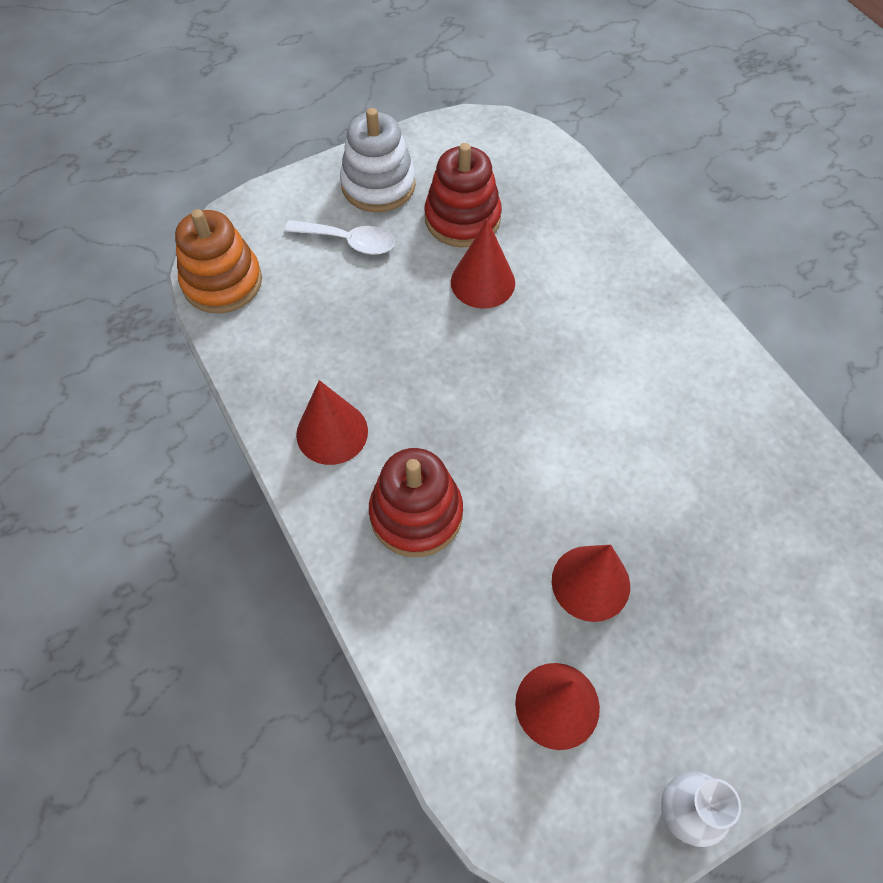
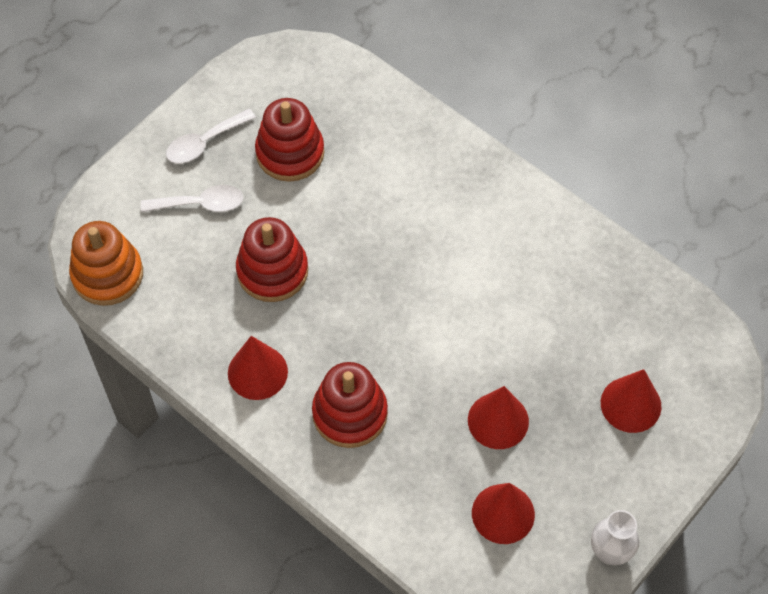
camera: 20 degrees left, 0 degrees up
(378, 185) = (204, 143): white stacking toy -> white spoon
(394, 330) = (272, 271): none -> red stacking toy
(483, 282) = (329, 206): red cone -> red cone (630, 404)

